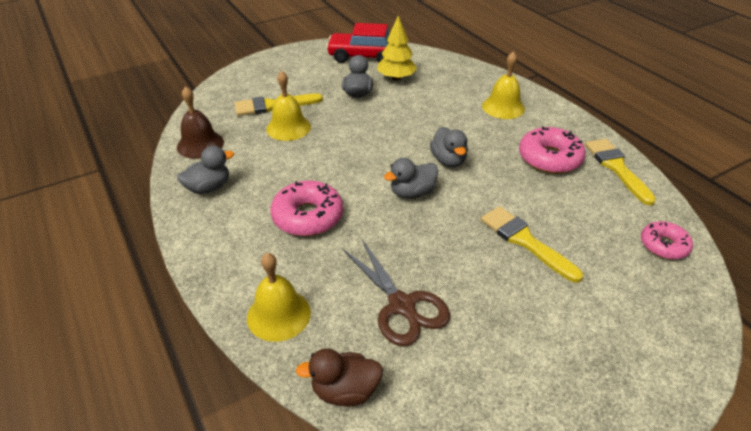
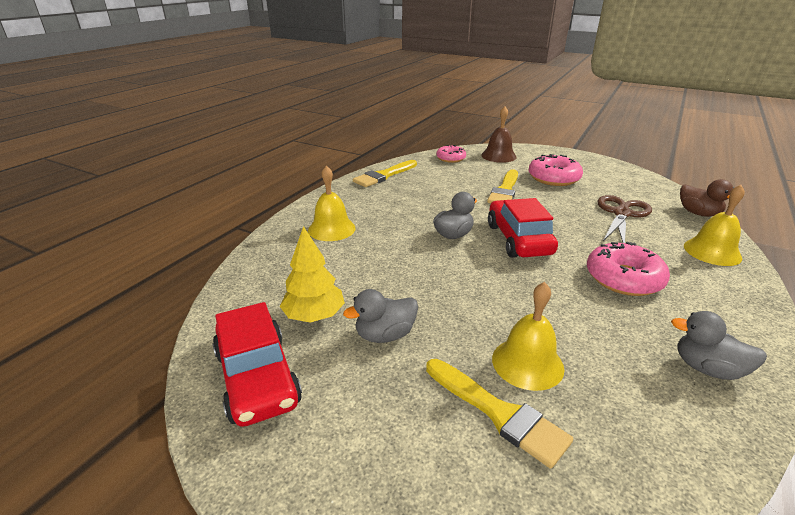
camera: 120 degrees left, 10 degrees down
(200, 144) = (676, 441): brown bell -> brown bell (498, 156)
(412, 193) = (518, 239): grey duck -> red car
(549, 158) = (398, 197): pink donut -> pink donut (553, 178)

